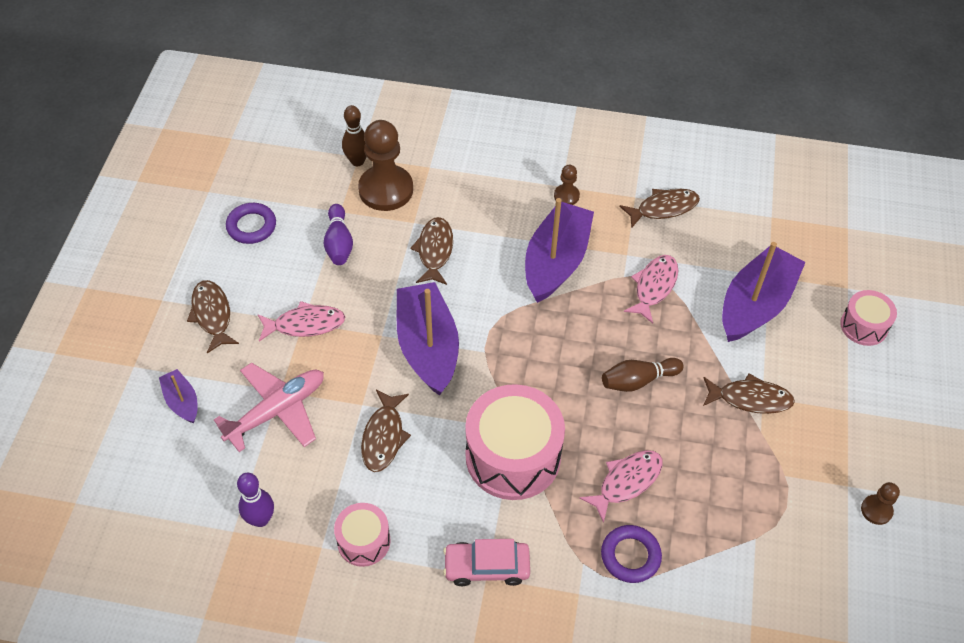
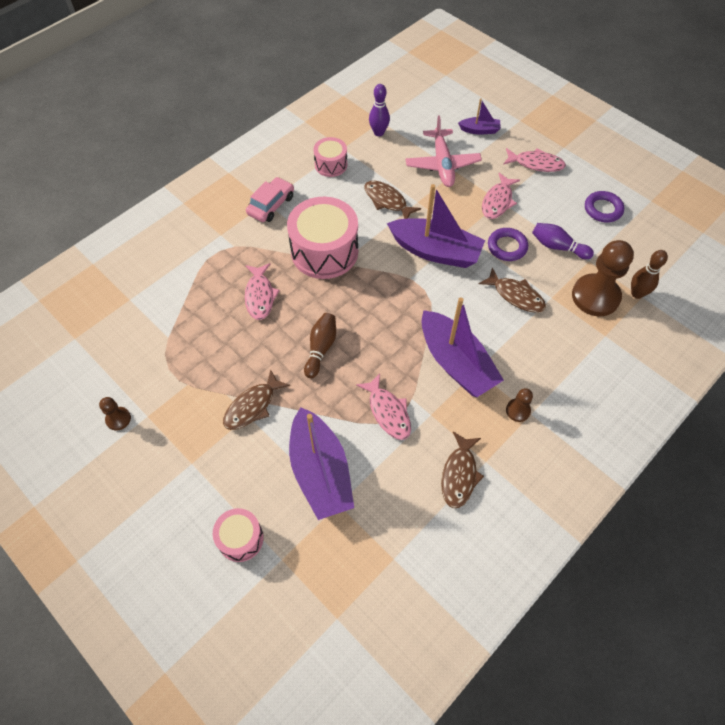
camera: 125 degrees right, 5 degrees up
(212, 315) = (536, 164): brown fish -> pink fish
(630, 556) = (217, 269): purple ring -> purple ring (507, 247)

